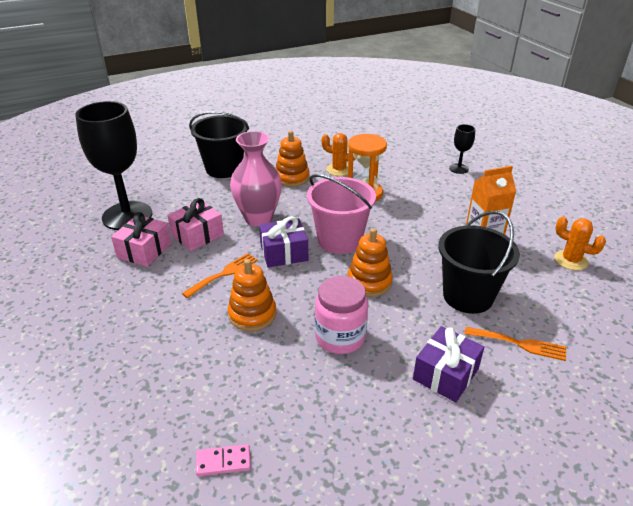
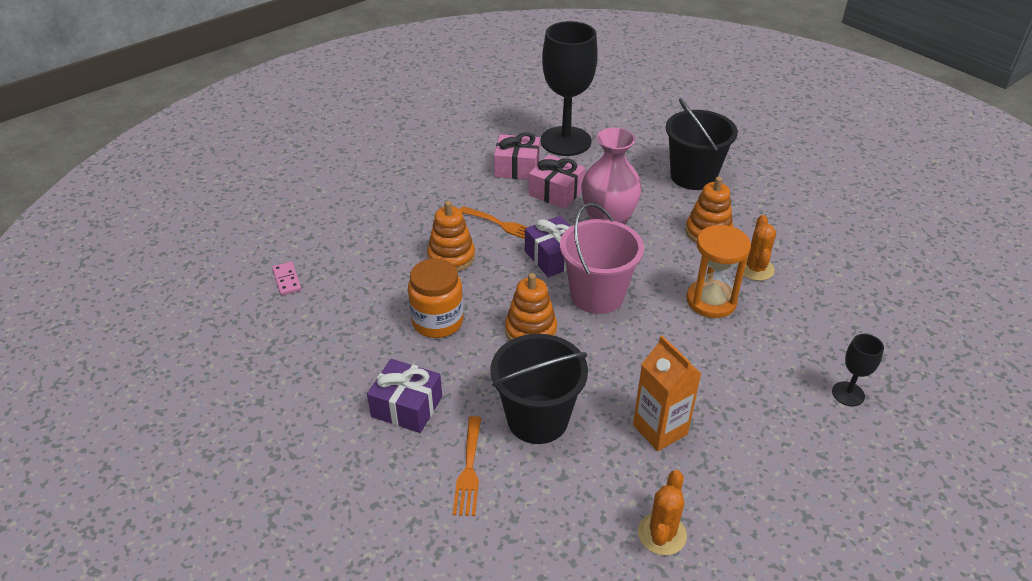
camera: 75 degrees right, 5 degrees up
(340, 337) = (437, 321): pink jar -> orange jar

